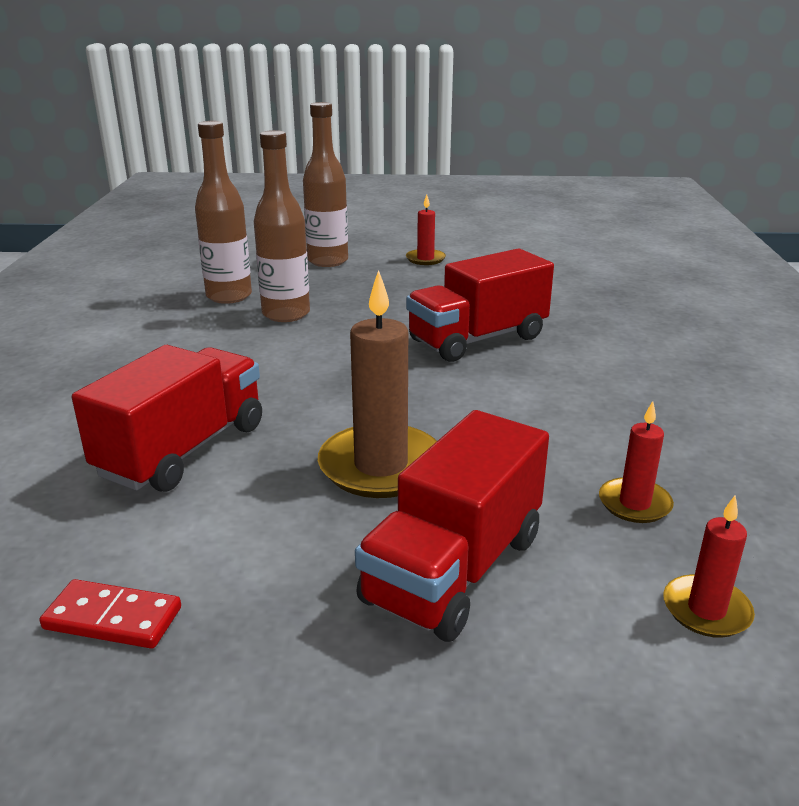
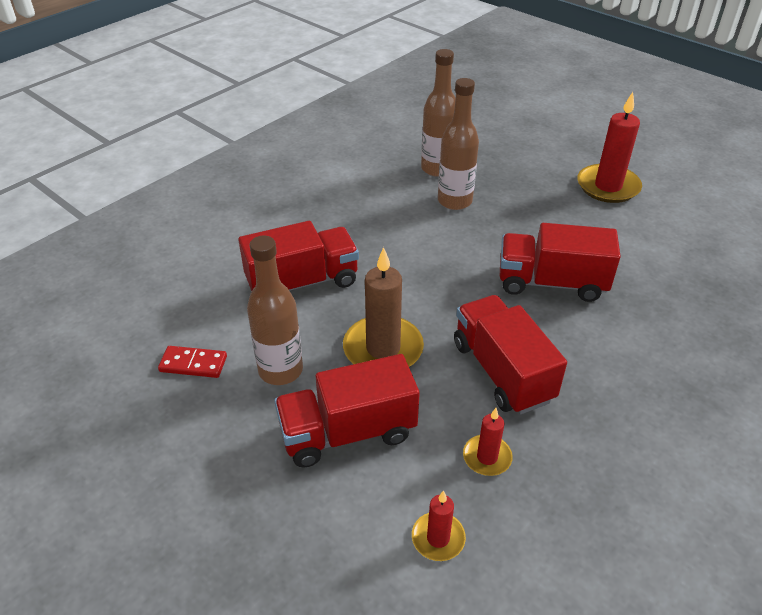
camera: 40 degrees right, 15 degrees up
(113, 618) = (193, 364): red domino -> red domino turned 45 degrees counterclockwise
(328, 261) = (534, 160): brown bottle -> brown bottle (280, 370)
(425, 259) = (608, 186): red candle -> red candle, size x1.87
(537, 425) = (502, 371): none -> red truck

